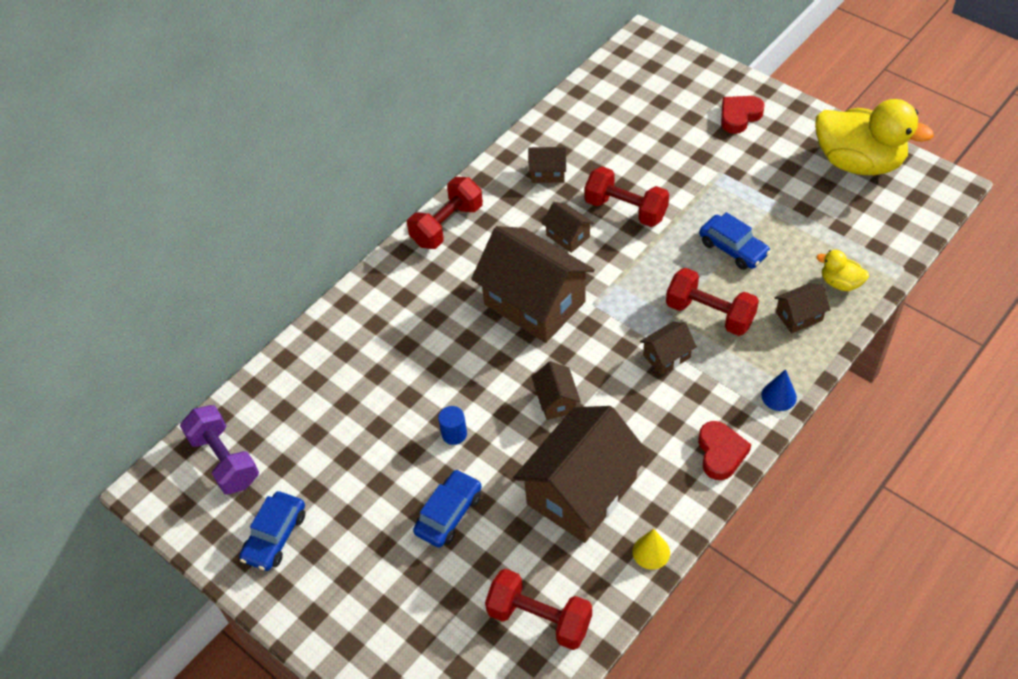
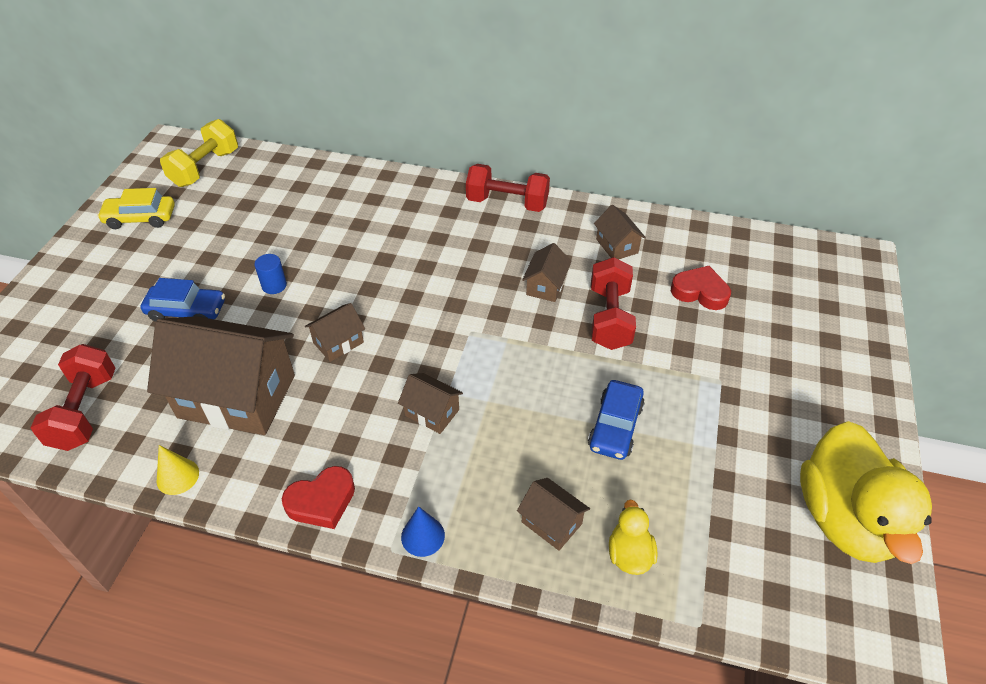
camera: 60 degrees right, 5 degrees down
(225, 460) = (205, 168): purple dumbbell -> yellow dumbbell
(275, 536) = (140, 218): blue car -> yellow car
(534, 303) = (449, 289): brown house -> none
(709, 314) = (508, 433): red dumbbell -> none
(739, 116) = (819, 373): red heart -> red heart (700, 292)

